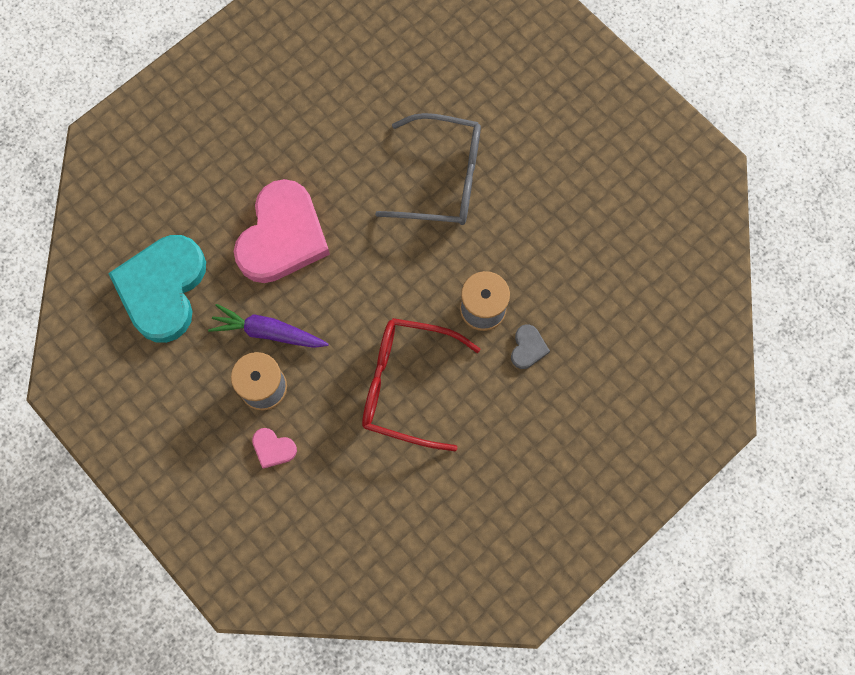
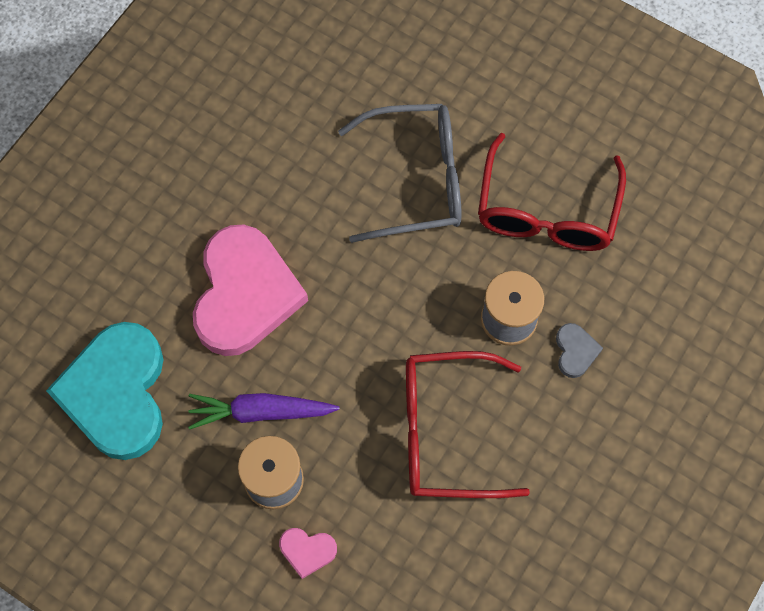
camera: 15 degrees left, 5 degrees down
(540, 229) = (547, 210): none -> red glasses

